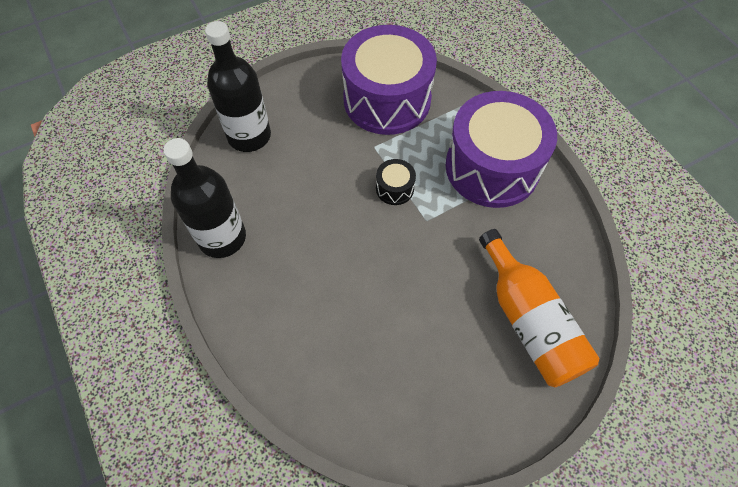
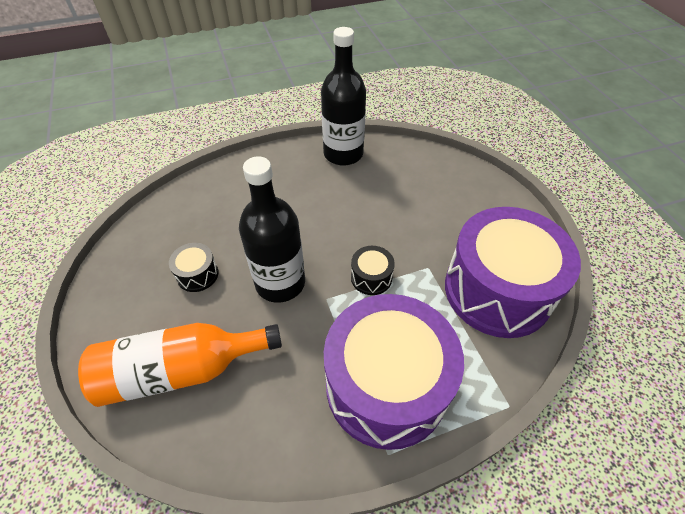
camera: 100 degrees right, 10 degrees down
(249, 136) = (448, 174): black bottle -> black bottle (280, 283)
(427, 344) = (197, 274): none -> black drum

